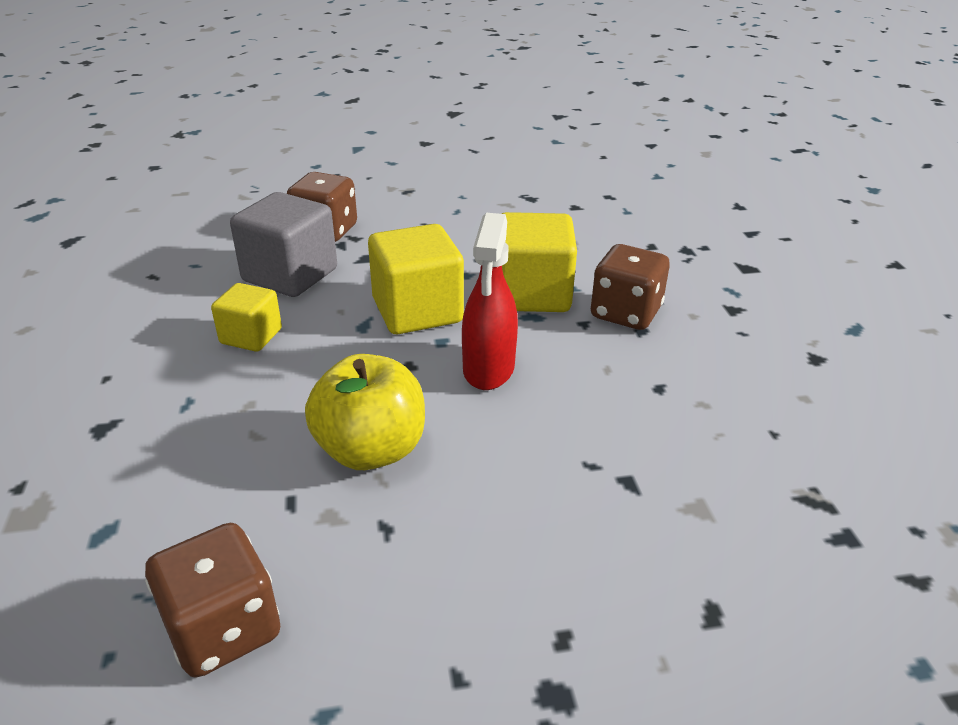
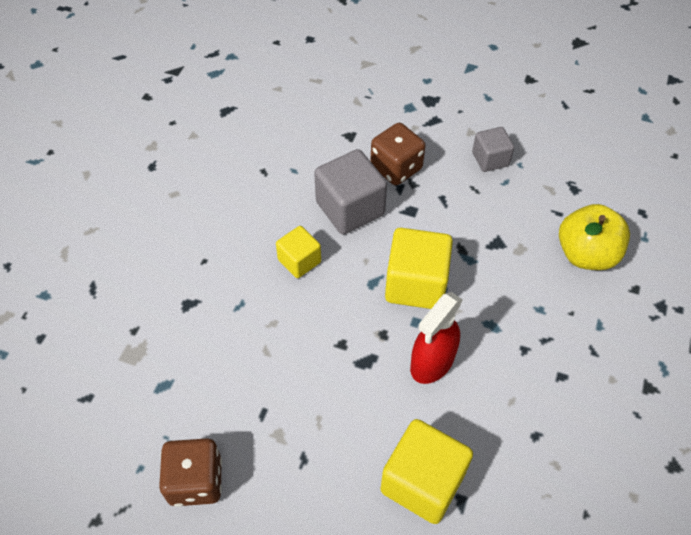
camera: 30 degrees right, 20 degrees up
(371, 450) = (324, 396): yellow apple -> yellow apple (586, 254)
(427, 200) = (490, 159): none -> grey cube
(532, 294) = (506, 302): yellow cube -> yellow cube (422, 482)
(625, 313) = (562, 354): brown dice -> none

